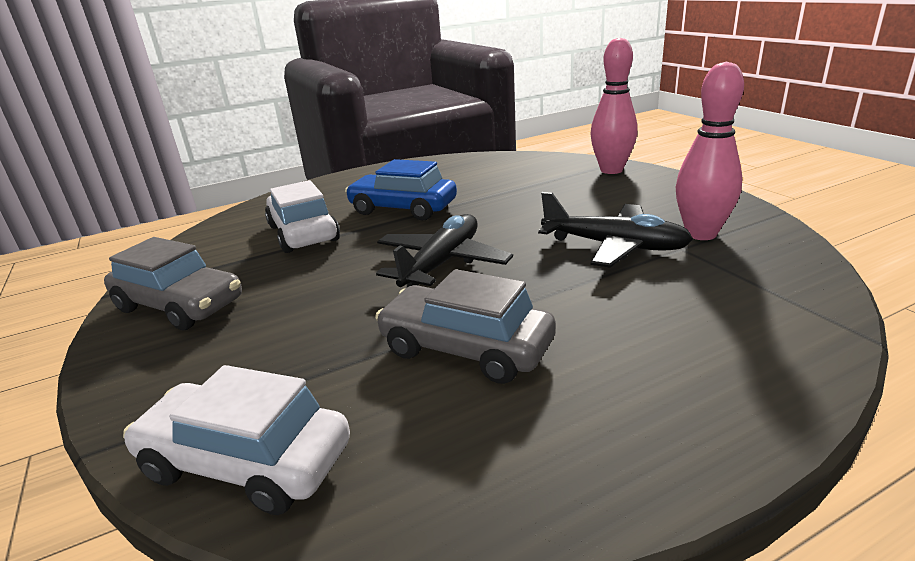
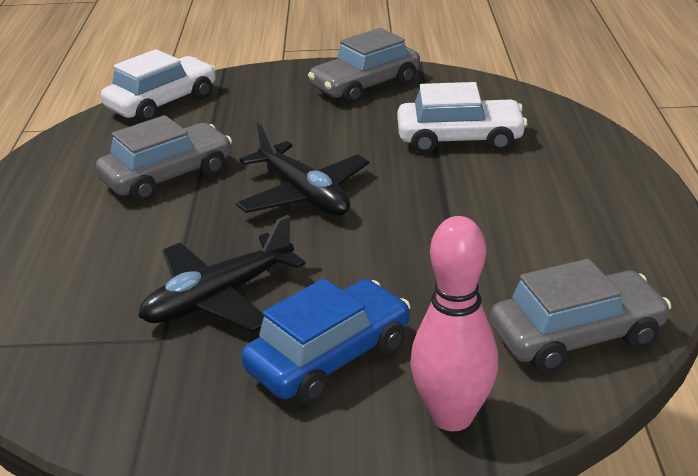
camera: 115 degrees right, 5 degrees up
(403, 209) = (472, 201): blue car -> blue car (329, 357)
(518, 164) = (576, 336): none -> grey car
(701, 234) = (170, 370): pink bowling pin -> none

